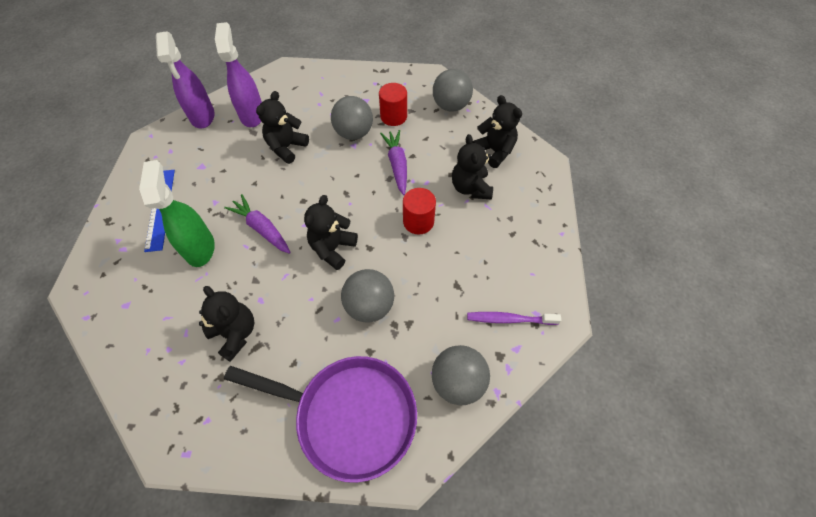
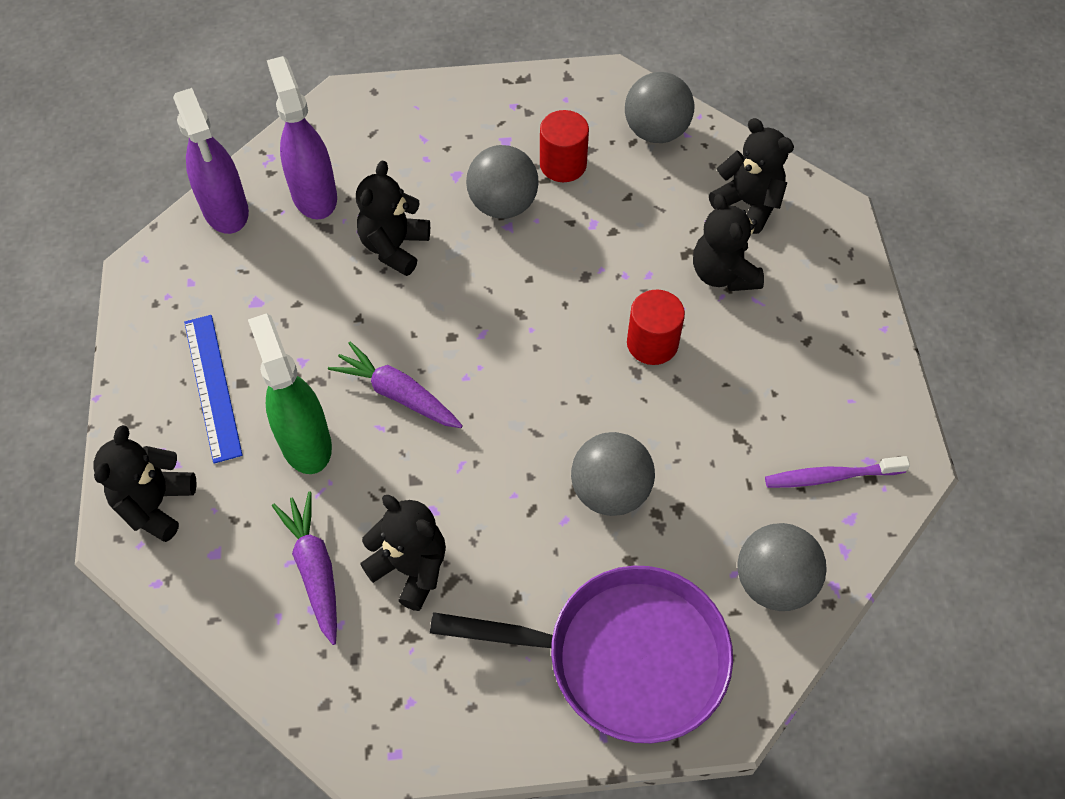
camera: 10 degrees left, 0 degrees up
(332, 248) = (525, 409): black teddy bear -> black teddy bear (155, 504)
(397, 165) = (592, 251): purple carrot -> purple carrot (314, 569)

